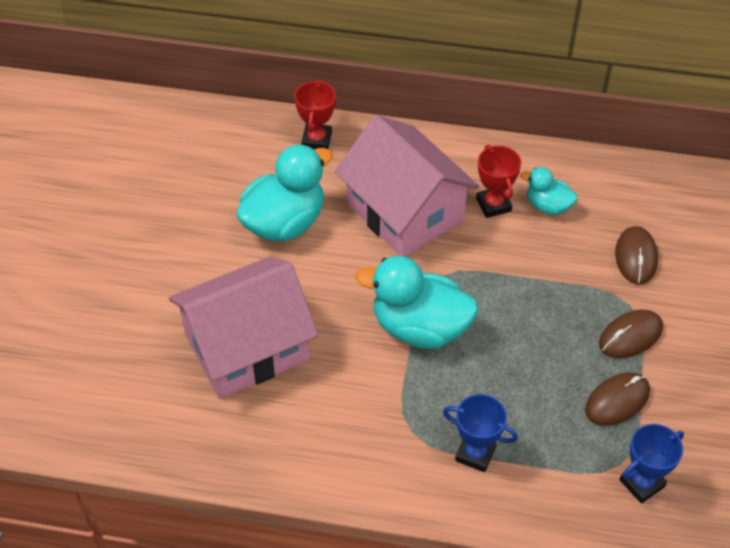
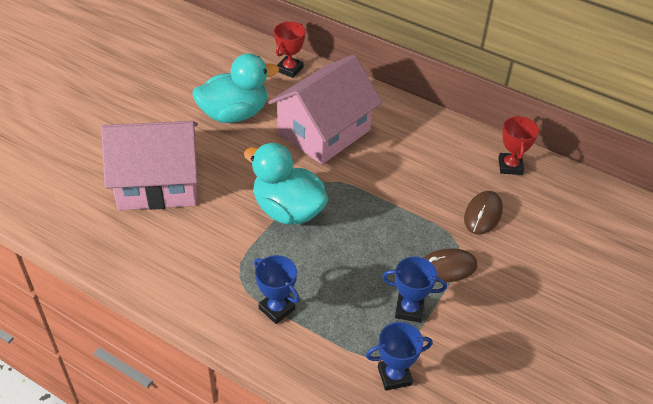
camera: 20 degrees right, 5 degrees down
(405, 212) = (324, 132): pink house -> pink house turned 60 degrees clockwise
(493, 205) = (392, 146): red trophy -> red trophy (510, 166)
(547, 206) = (433, 159): turquoise duck -> none
(617, 401) = (409, 309): brown mouse -> blue trophy

